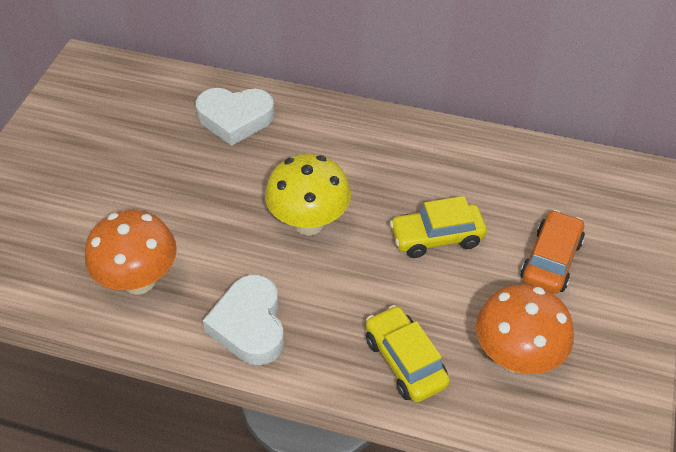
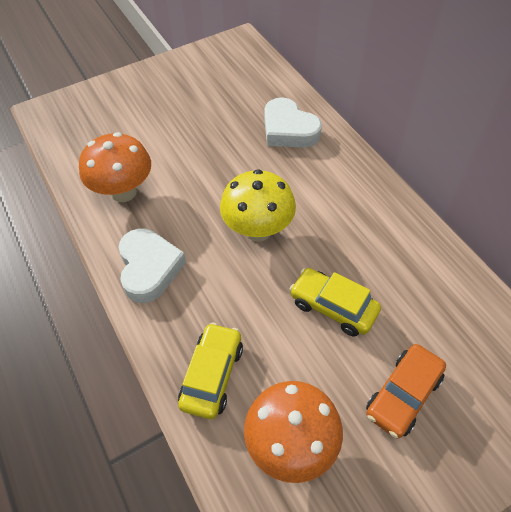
camera: 45 degrees right, 5 degrees up
(250, 325) = (149, 268): white heart -> white heart turned 135 degrees clockwise
(550, 260) = (403, 395): orange car -> orange car turned 150 degrees clockwise

